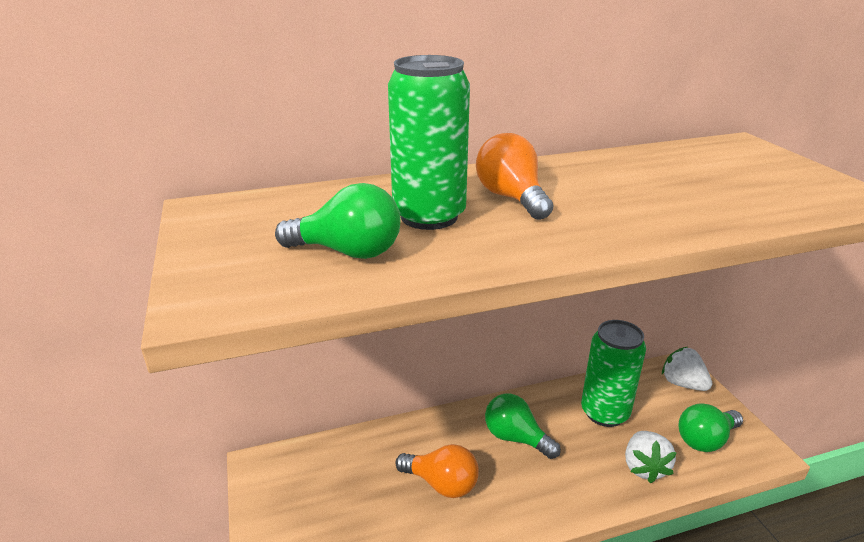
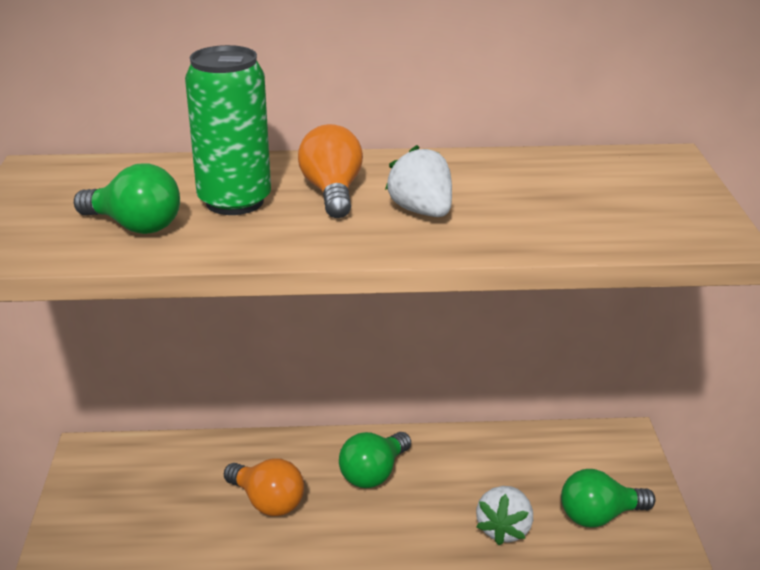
camera: 15 degrees right, 0 degrees up
(516, 438) = (374, 474): green light bulb -> green light bulb turned 105 degrees counterclockwise
(604, 412) = (495, 467): green can -> none
(682, 383) = (615, 453): white strawberry -> white strawberry (422, 211)

